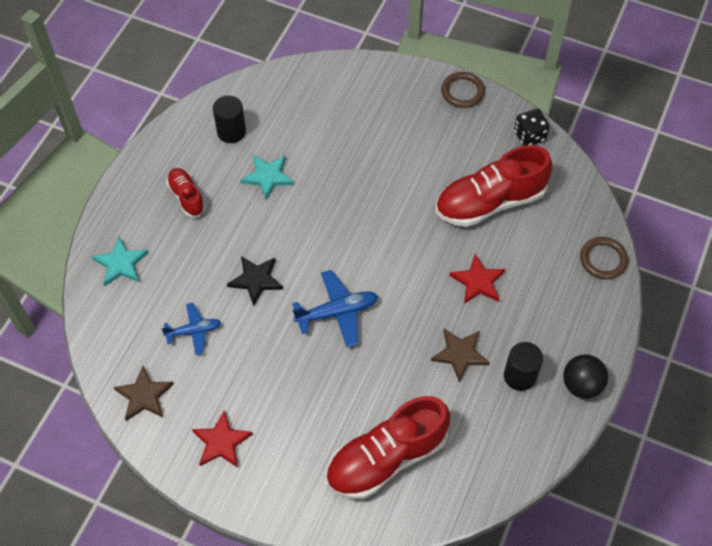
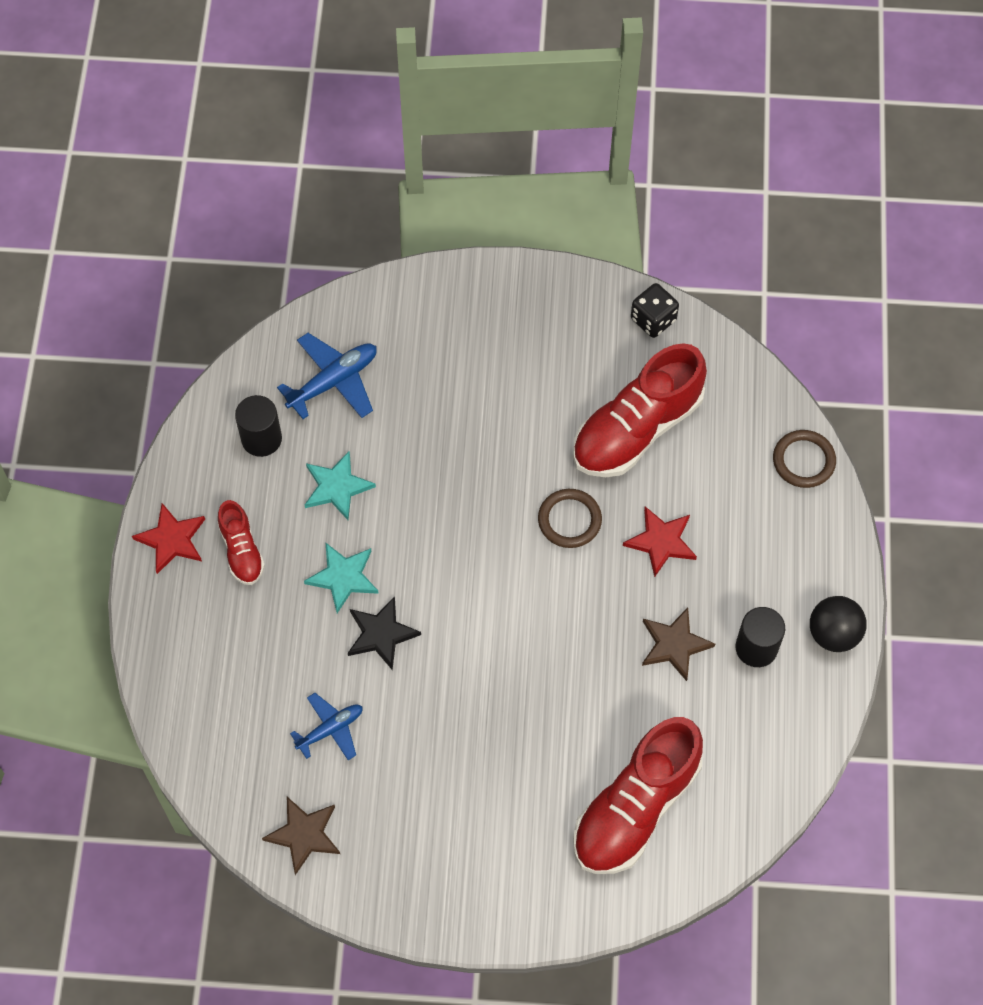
camera: 20 degrees left, 5 degrees up
(121, 263) = (195, 671): turquoise star -> turquoise star (343, 577)
(186, 197) = (241, 551): red shoe -> red shoe turned 150 degrees counterclockwise
(221, 442) = (426, 859): red star -> red star (172, 540)
(337, 312) = (501, 642): blue plane -> blue plane (333, 381)
(462, 92) = (544, 283): brown ring -> brown ring (569, 520)

